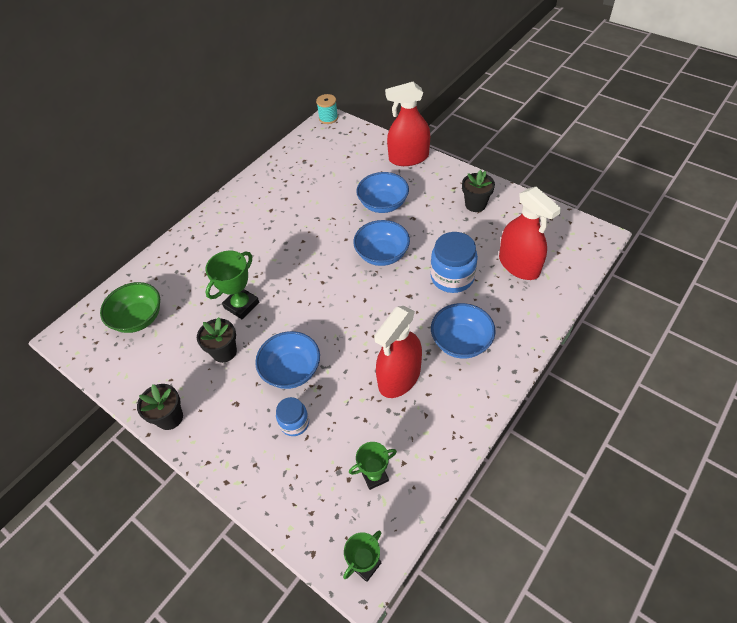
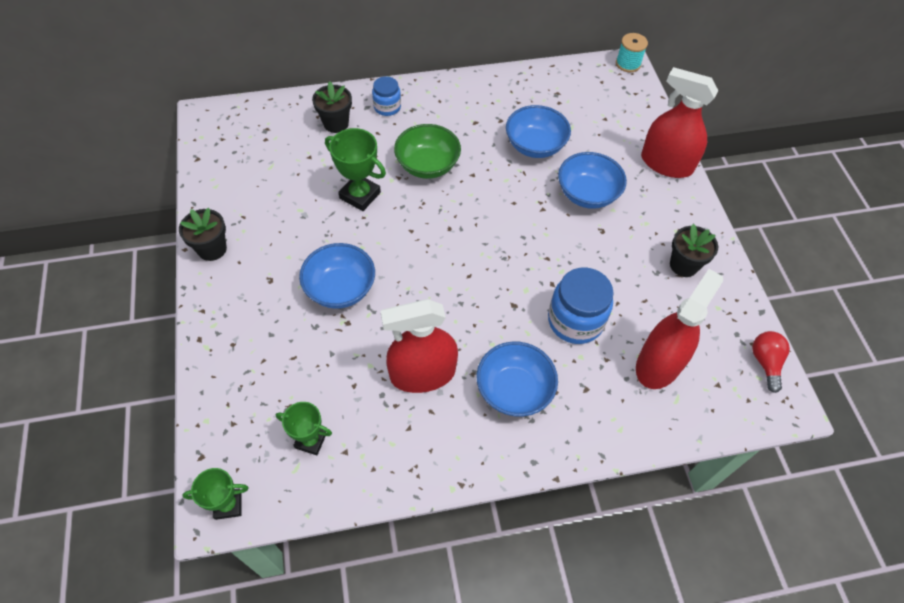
camera: 35 degrees right, 5 degrees up
(139, 318) = (271, 143): green bowl -> green bowl (427, 165)
(224, 352) = (305, 227): black flower pot -> black flower pot (336, 123)
(241, 305) = (360, 195): green trophy -> green trophy turned 45 degrees clockwise
(294, 423) = (296, 337): blue jar -> blue jar (387, 107)
(382, 254) = (532, 244): blue bowl -> blue bowl (535, 146)
(519, 265) = (659, 363): red spray bottle -> red spray bottle turned 150 degrees counterclockwise
(567, 223) = (765, 362): none -> red light bulb

